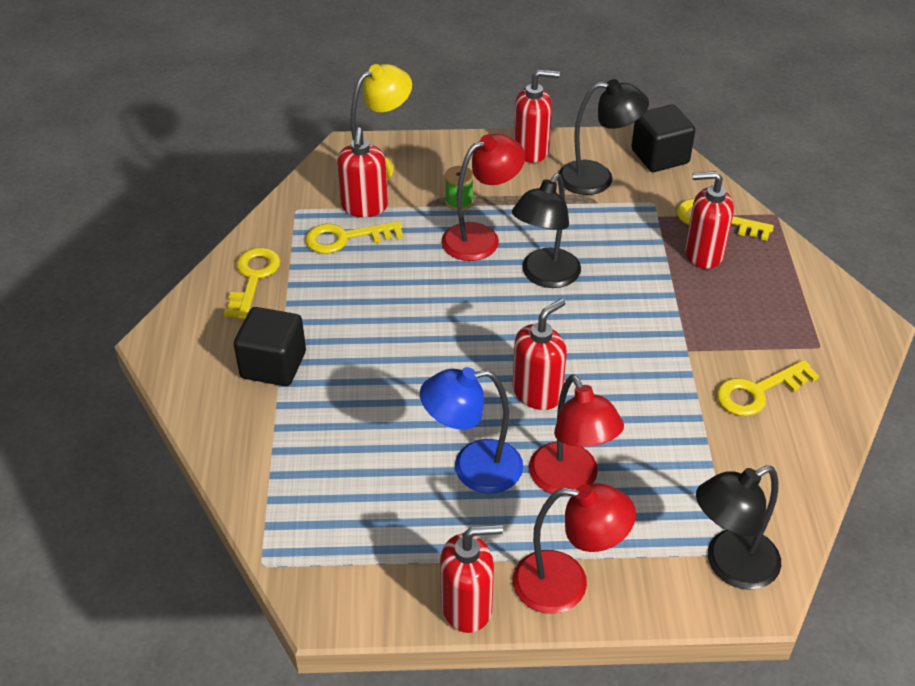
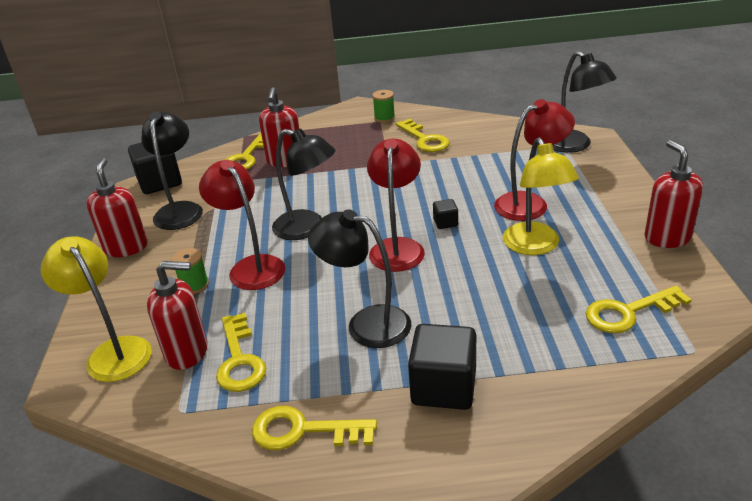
camera: 90 degrees left, 10 degrees down
(335, 525) = (628, 312): none -> yellow key
(372, 318) = (366, 323): none -> black lamp
(473, 468) = (535, 246): blue lamp -> yellow lamp
(537, 393) = (445, 222): red soap dispenser -> black cube
(566, 584) = (622, 199): red lamp -> red lamp (397, 247)
(831, 352) = (384, 118): none -> green spool

